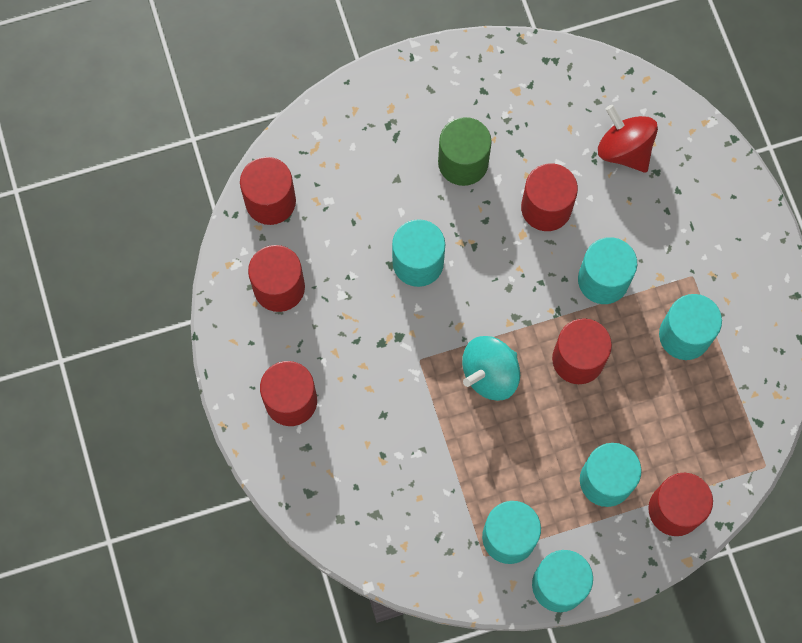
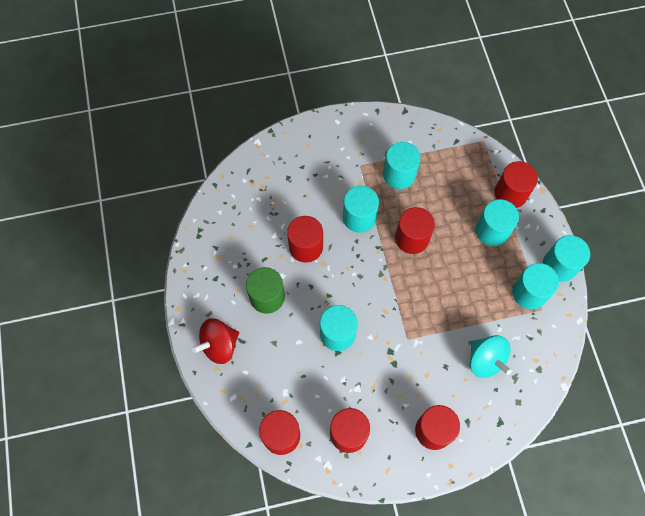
camera: 85 degrees left, 5 degrees down
(490, 374) = (420, 294): turquoise spinning top -> turquoise spinning top (485, 360)
(624, 150) = (270, 194): red spinning top -> red spinning top (219, 345)

